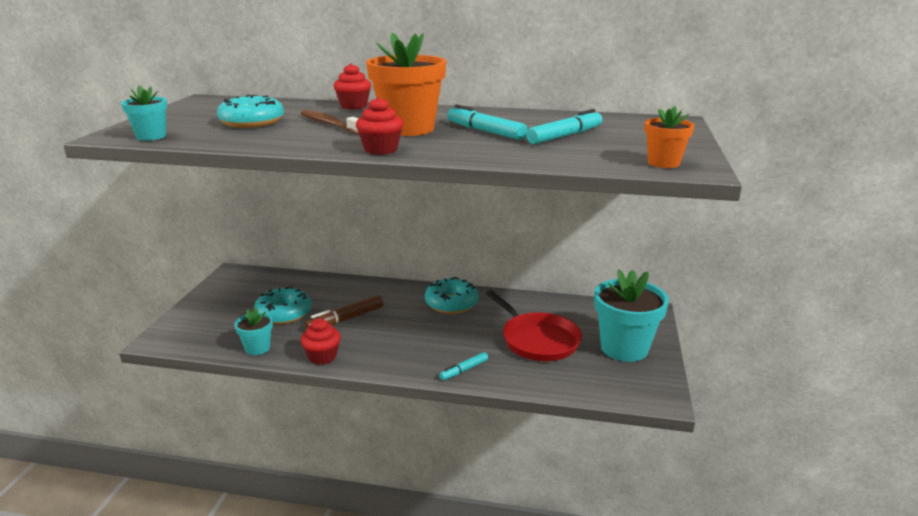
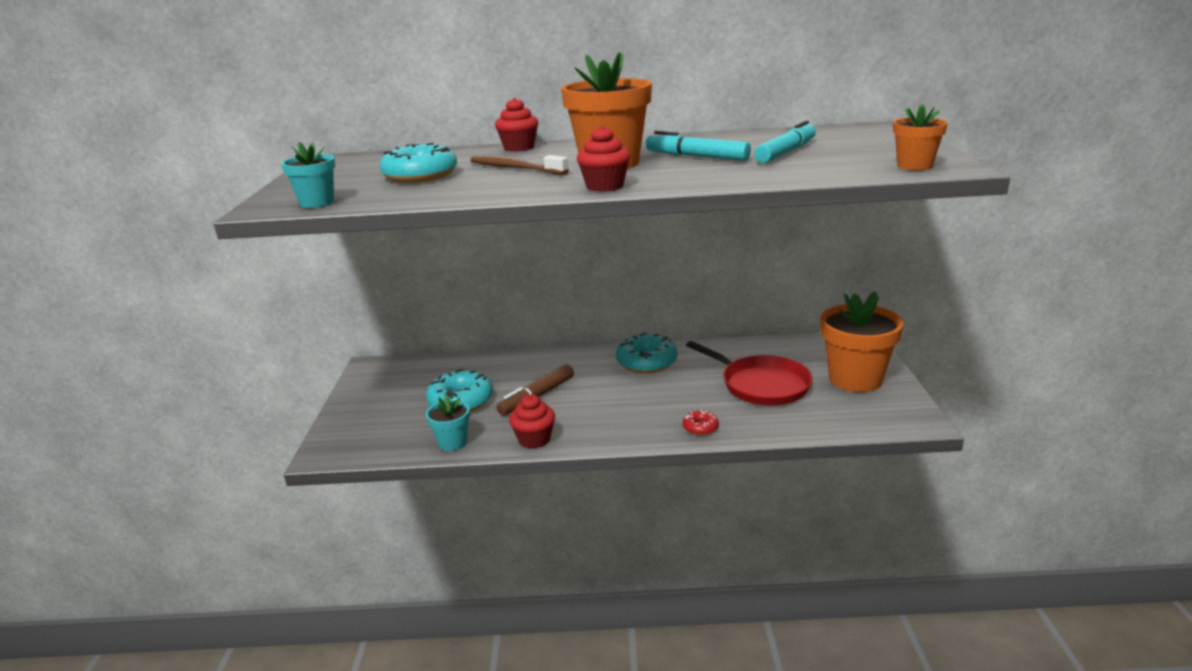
camera: 10 degrees left, 0 degrees up
(464, 370) = (700, 428): turquoise marker -> red donut
(624, 348) = (855, 379): turquoise flower pot -> orange flower pot

